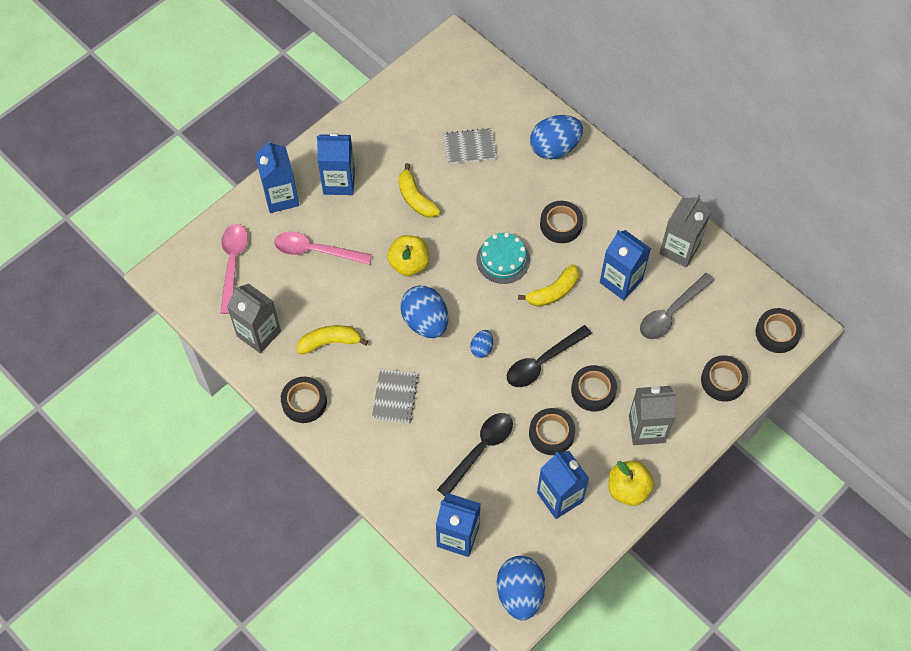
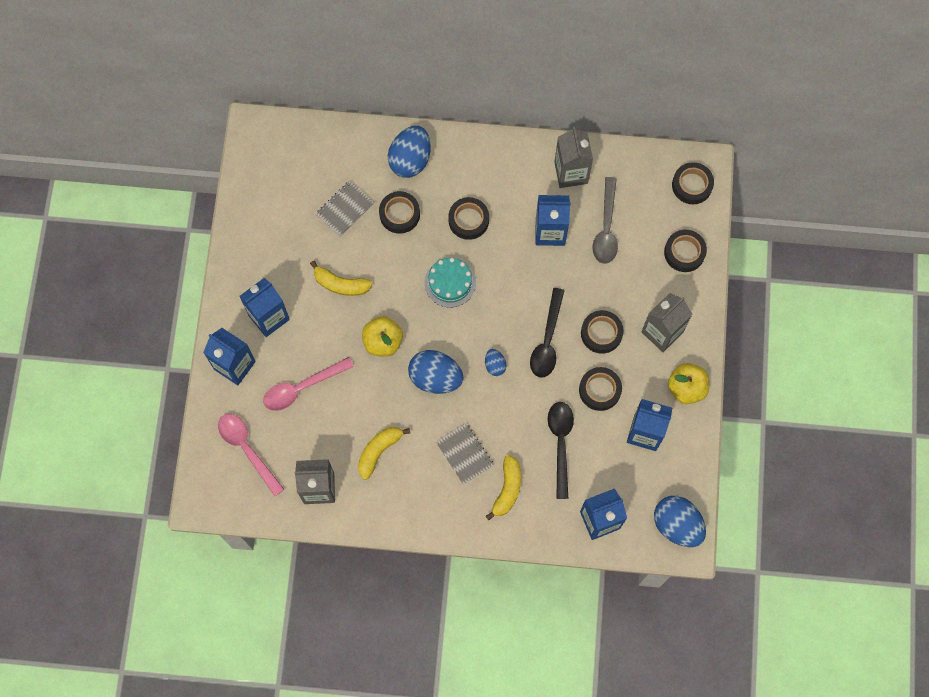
camera: 40 degrees left, 10 degrees up
(304, 402) = (401, 512): black tape -> black tape (399, 214)
(553, 292) = (508, 279): yellow banana -> yellow banana (507, 489)

